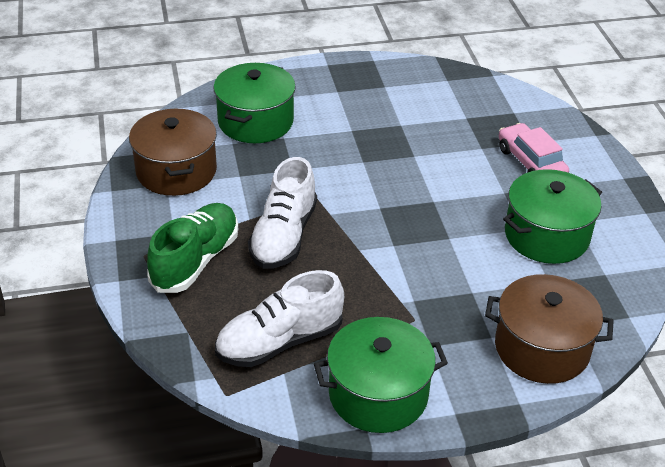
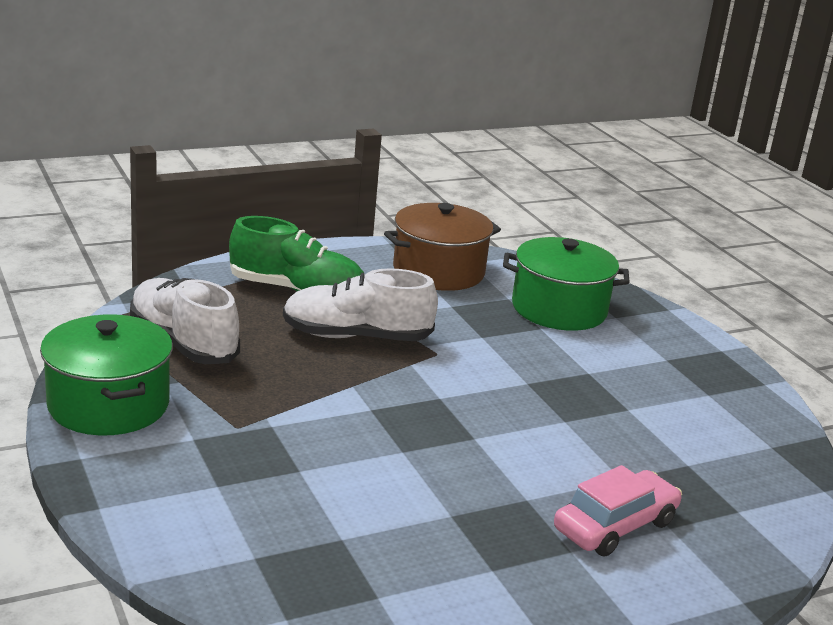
camera: 75 degrees right, 15 degrees down
(542, 348) = (202, 528): brown pot -> none
(546, 236) = (444, 538): green pot -> none

